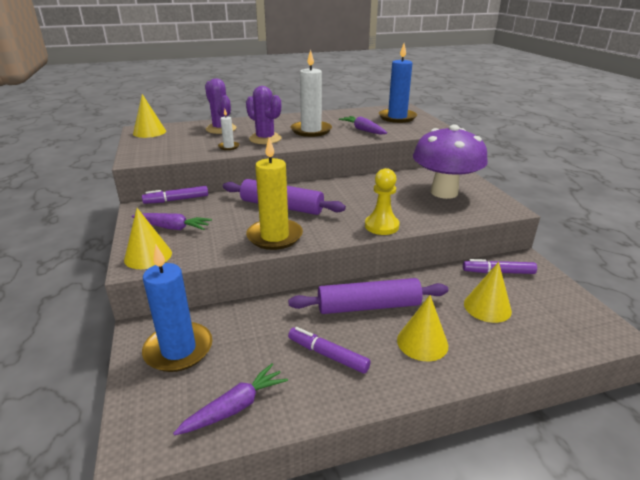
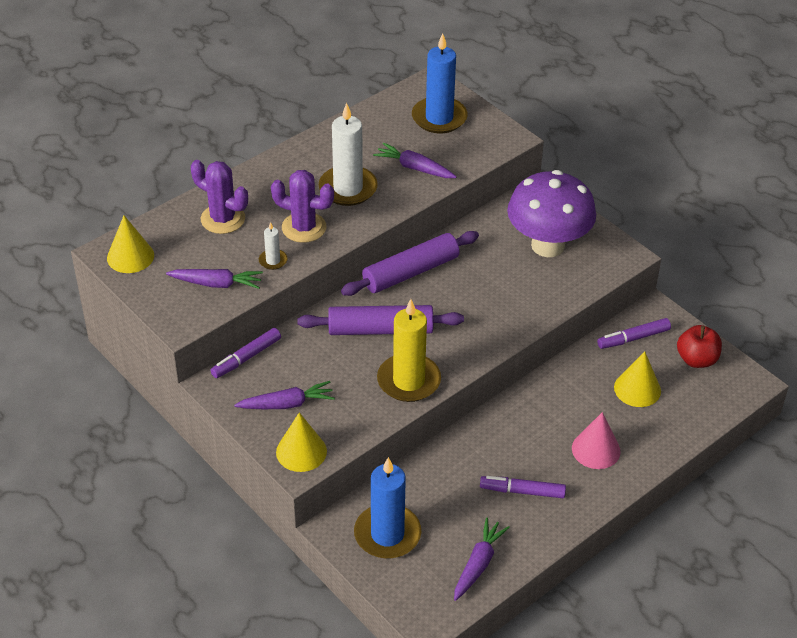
camera: 25 degrees left, 15 degrees up
(181, 149) = (216, 284): none -> purple carrot
(368, 306) = (529, 426): purple rolling pin -> purple rolling pin (410, 272)
(381, 226) = (508, 328): yellow pawn -> none
(422, 342) = (596, 449): yellow cone -> pink cone
(557, 301) = (696, 360): none -> red apple

